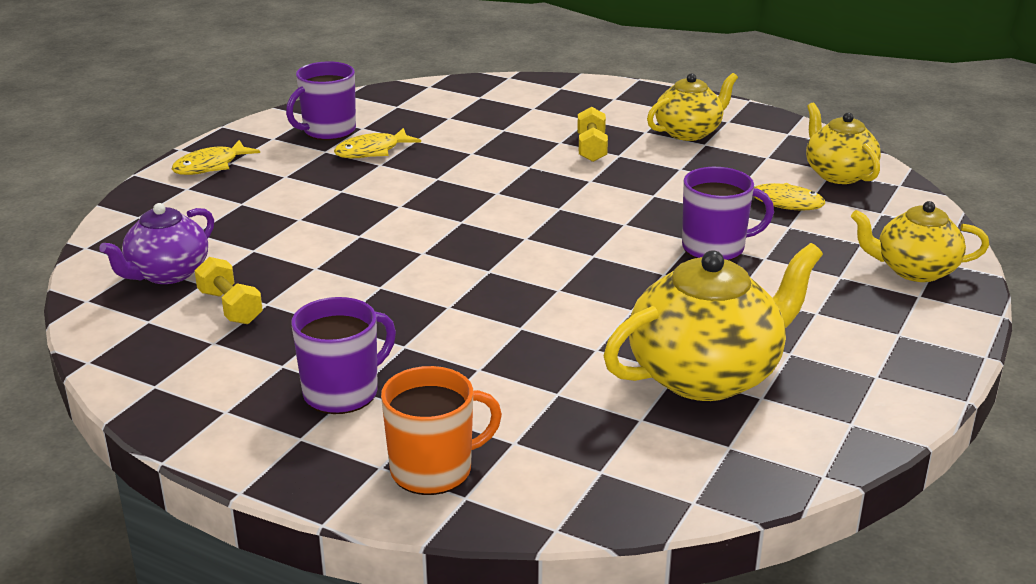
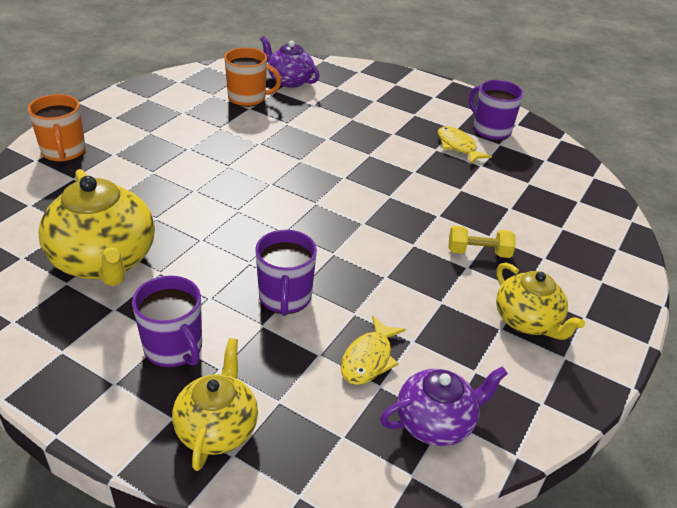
camera: 90 degrees right, 10 degrees up
(210, 166) = (428, 90): yellow fish -> none
(230, 307) = (248, 98): yellow dumbbell -> orange mug
(342, 392) = (148, 128): purple mug -> purple mug (174, 348)
(838, 174) = (436, 422): yellow teapot -> purple teapot

